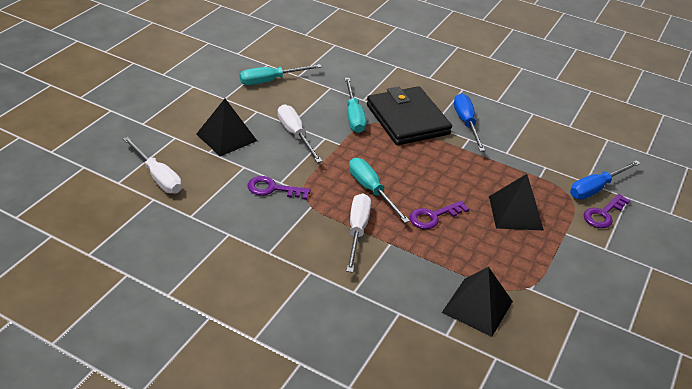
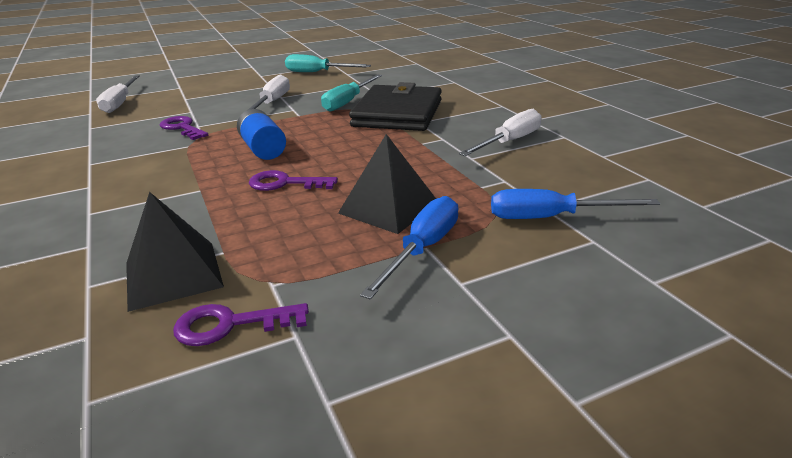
camera: 40 degrees right, 10 degrees down
(226, 137) = (215, 94): black pyramid -> none
(357, 231) = (189, 172): white screwdriver -> white screwdriver (509, 142)
(371, 190) = (263, 149): turquoise screwdriver -> blue battery
(466, 123) = (460, 127): blue screwdriver -> blue screwdriver (422, 249)
(603, 214) = (520, 246): purple key -> purple key (230, 325)

